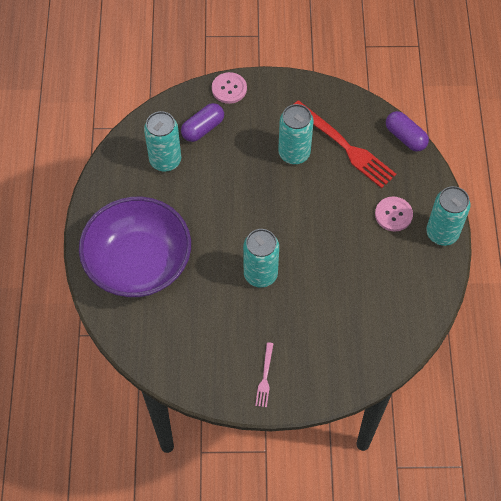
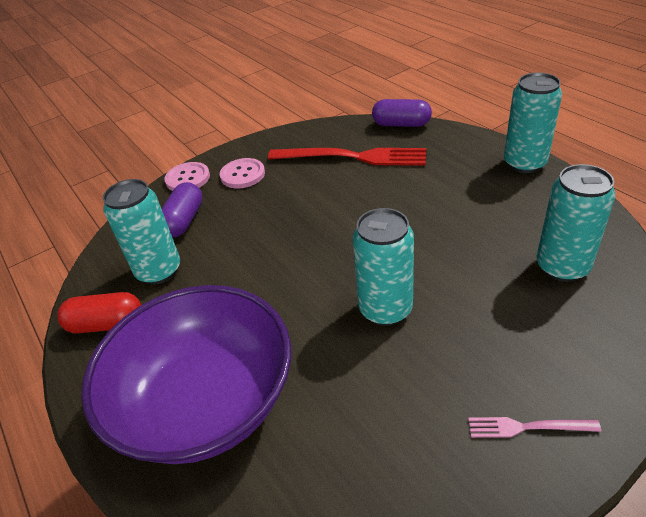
camera: 30 degrees left, 20 degrees down
(118, 180) = (106, 324): none -> red capsule
(265, 377) = (527, 427): pink fork -> pink fork turned 120 degrees clockwise
(294, 153) = (307, 187): turquoise can -> turquoise can (562, 267)
(393, 214) = (462, 176): pink button -> pink button (242, 175)

